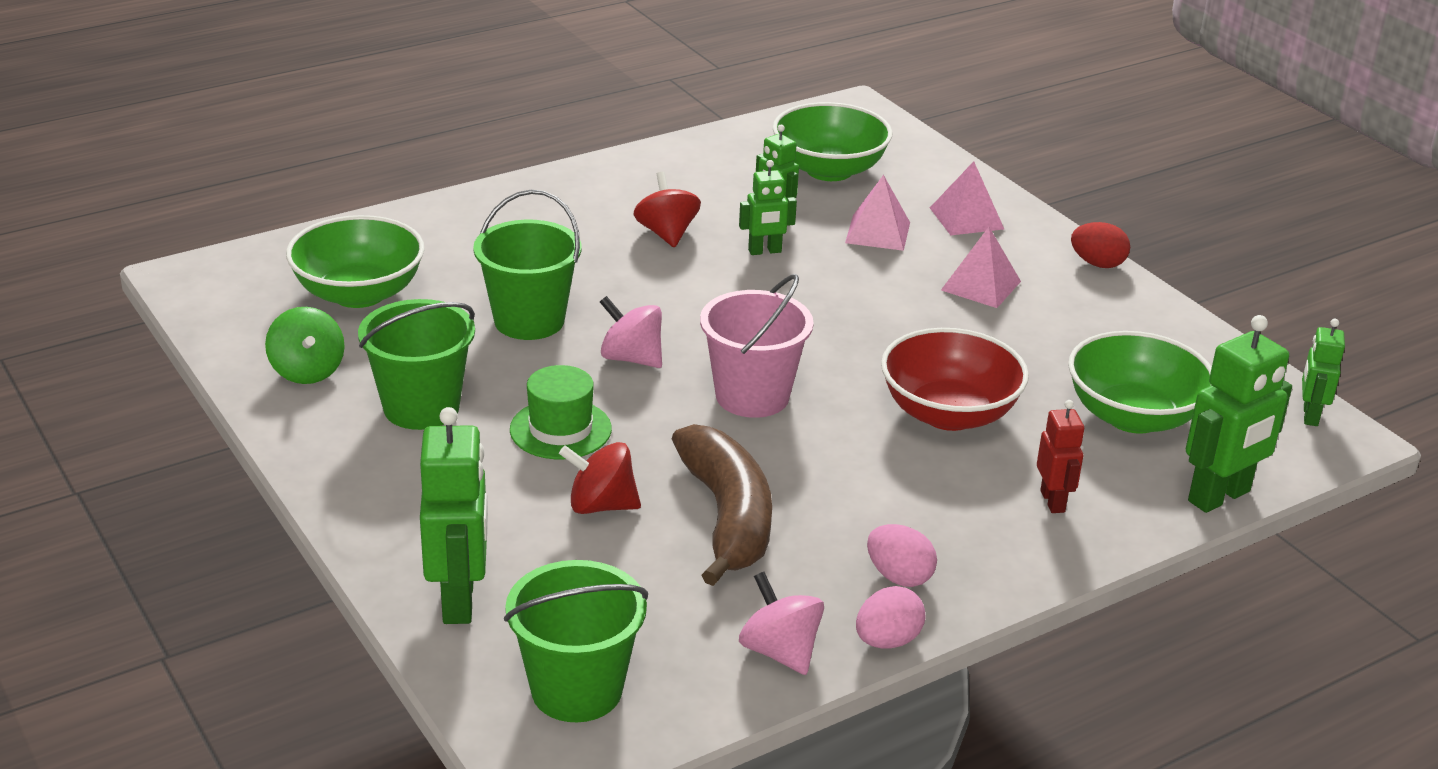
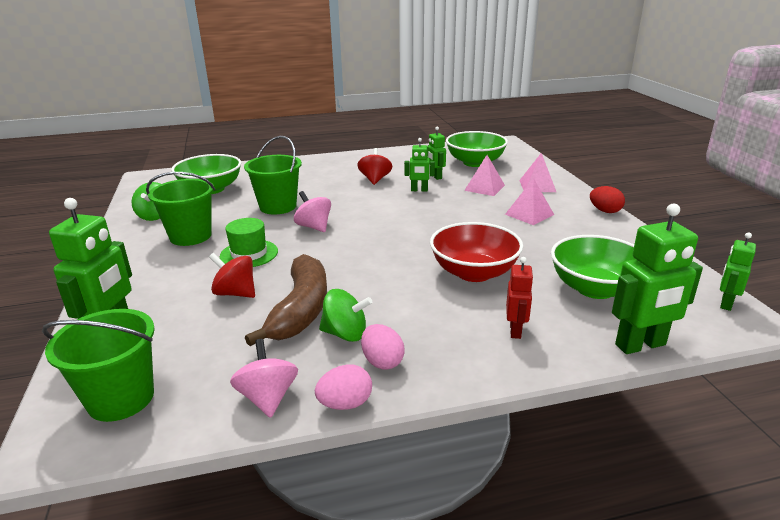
camera: 20 degrees right, 5 degrees down
(752, 396) = (364, 250): pink bucket -> none
(821, 545) = (345, 334): none -> green spinning top

